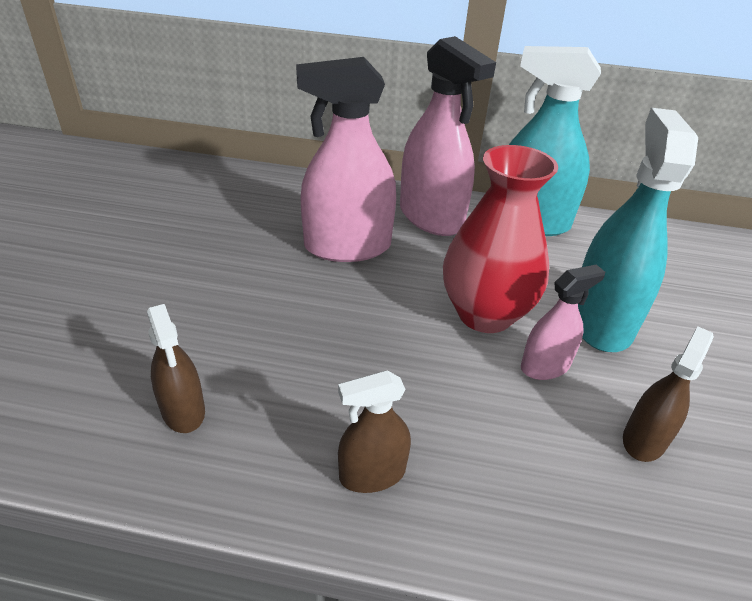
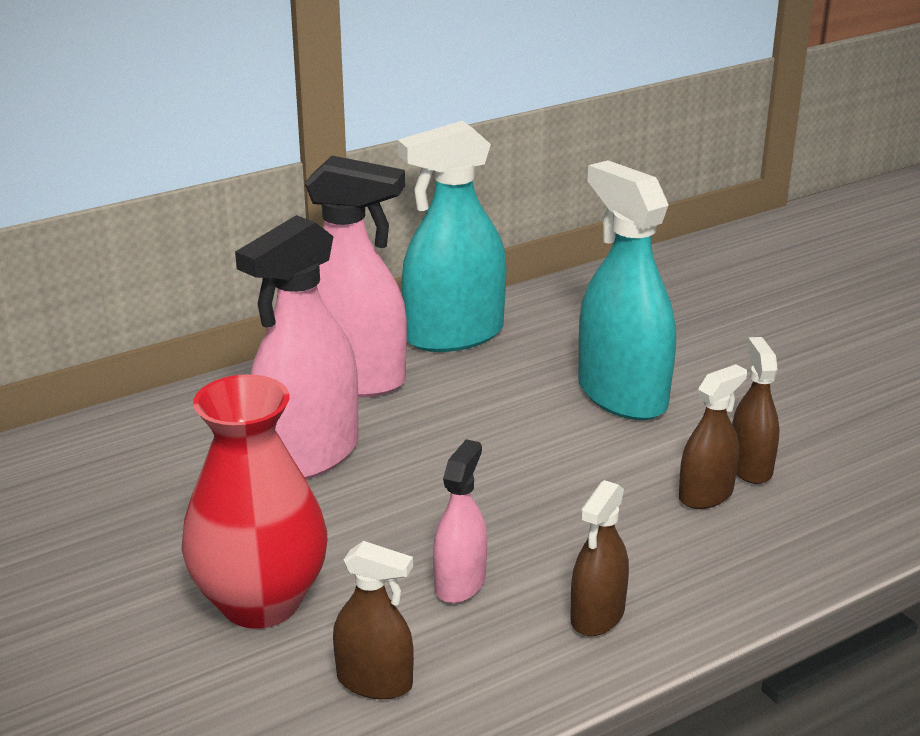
camera: 40 degrees left, 10 degrees down
(485, 314) = (523, 443): red vase -> red vase (260, 602)
(545, 366) = (623, 457): pink spray bottle -> pink spray bottle (460, 583)
(577, 437) = (706, 494): none -> brown spray bottle

